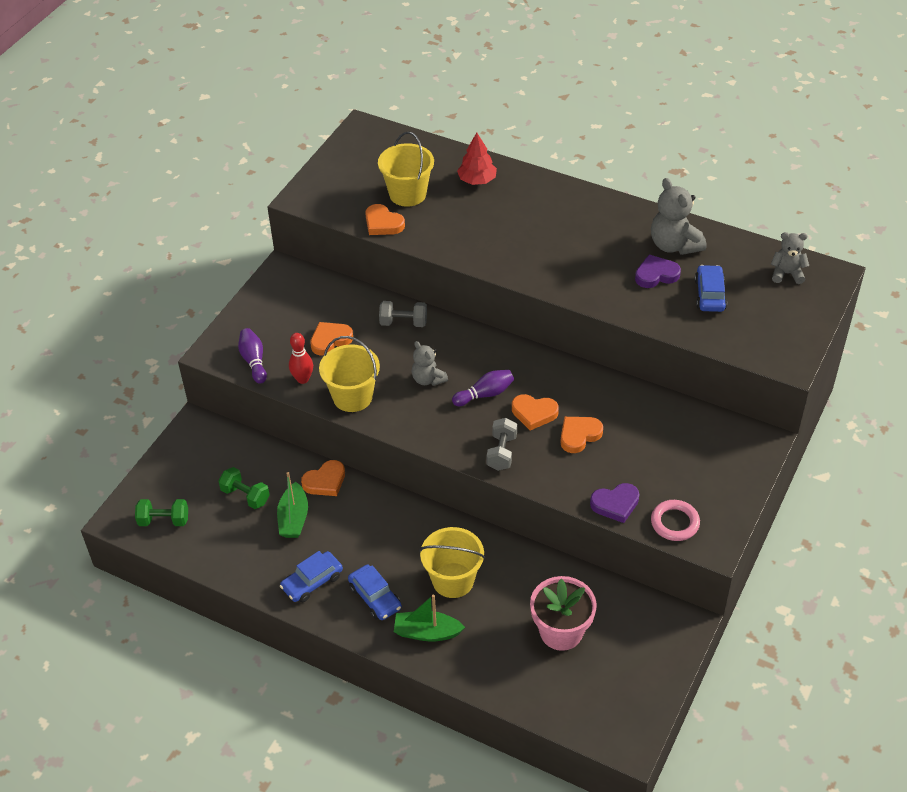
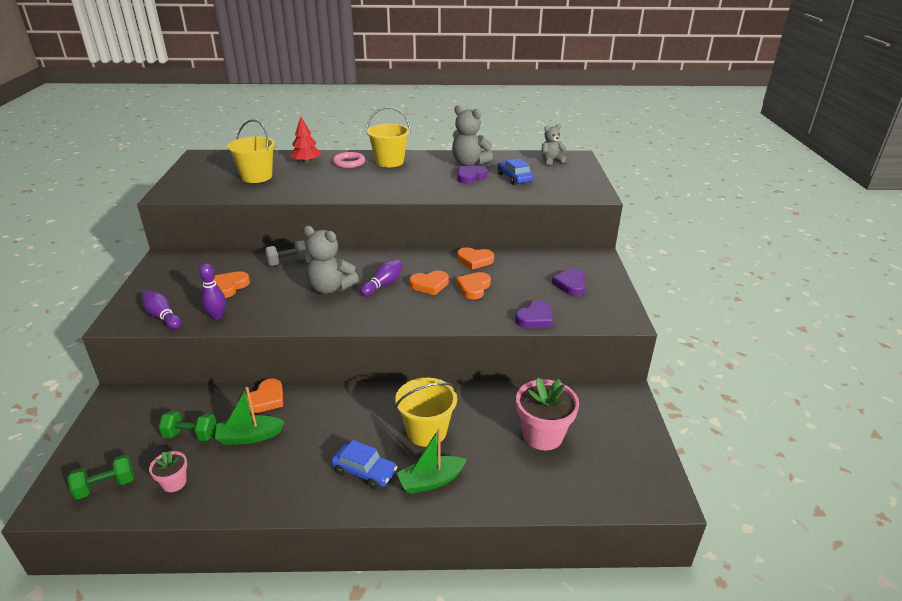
camera: 30 degrees left, 15 degrees down
(216, 540) = (174, 483): none -> pink flower pot
(293, 518) = (249, 436): green boat -> green boat turned 105 degrees clockwise
(303, 379) = (217, 316): red bowling pin -> purple bowling pin
(312, 582) = (295, 481): blue car -> none
(352, 397) = (270, 315): yellow bucket -> yellow bucket (389, 162)
(383, 223) = (246, 193): orange heart -> orange heart (474, 260)
(428, 379) = (330, 288): grey teddy bear -> grey teddy bear, size x1.59
(502, 452) = (423, 314): grey dumbbell -> none
(675, 523) = (587, 315): pink ring -> pink ring (349, 163)
(692, 472) = (570, 284): none -> purple heart

